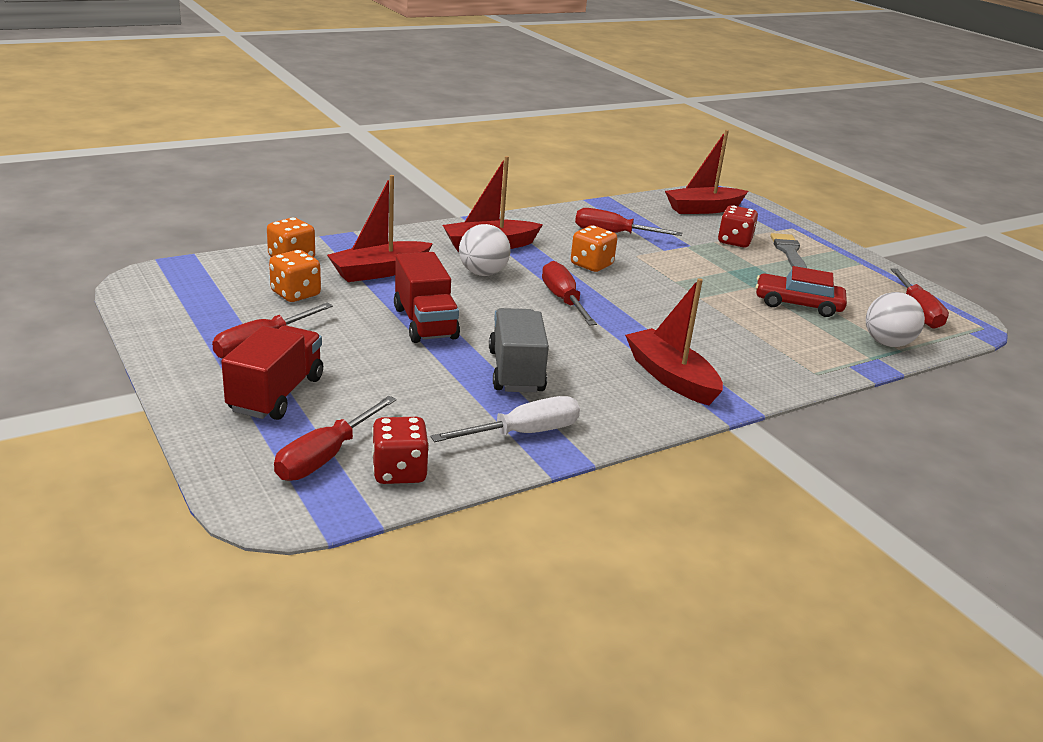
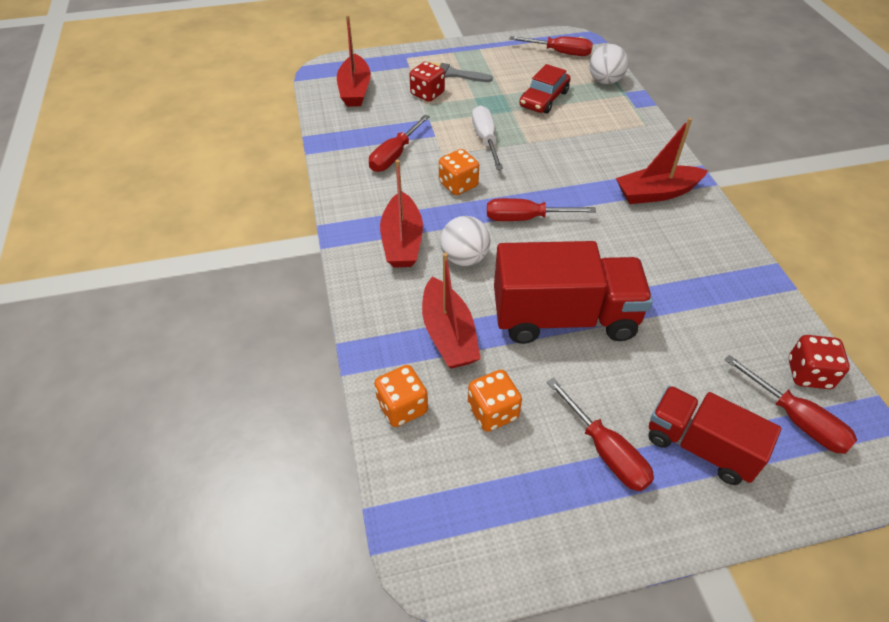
camera: 70 degrees left, 20 degrees up
(425, 323) = (564, 317): red truck -> red truck, size x1.54
(516, 371) = (650, 275): grey truck -> none
(523, 433) = (744, 291): white screwdriver -> white screwdriver (485, 139)

